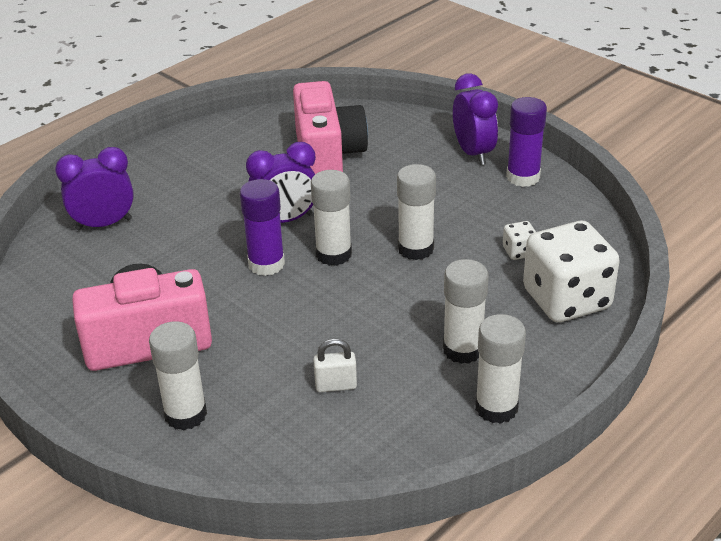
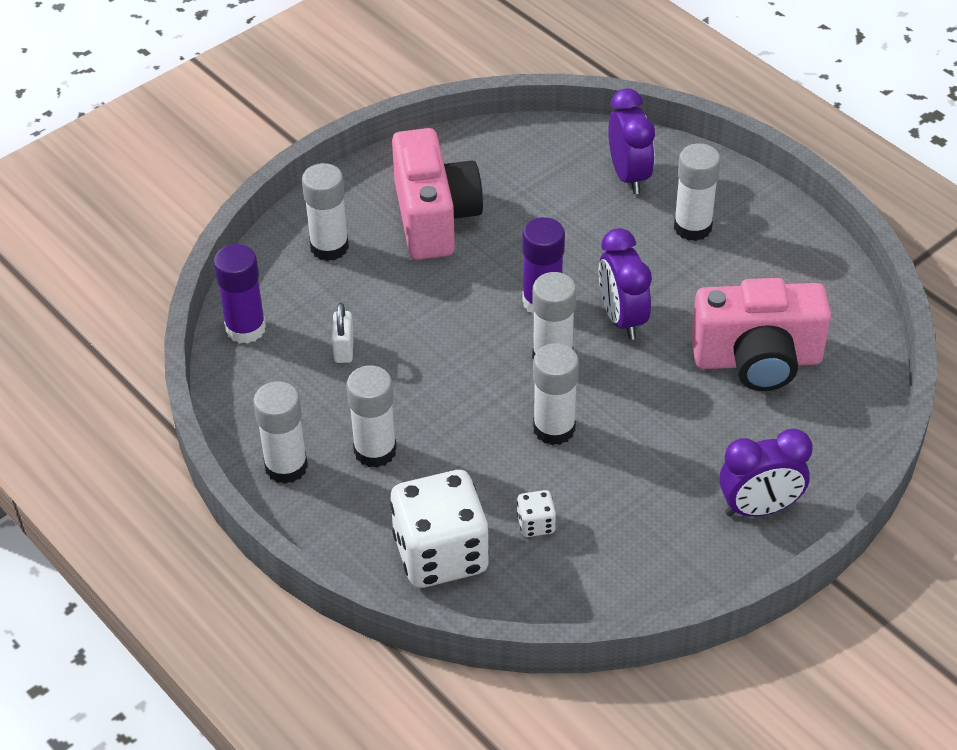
camera: 95 degrees right, 10 degrees up
(175, 189) = (692, 227): none -> white glue stick
(523, 177) = (697, 553): purple glue stick -> purple glue stick (245, 328)

